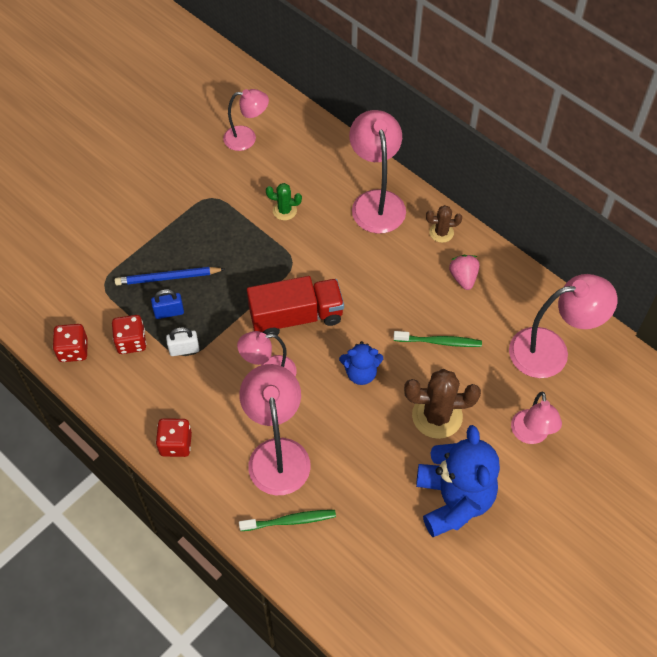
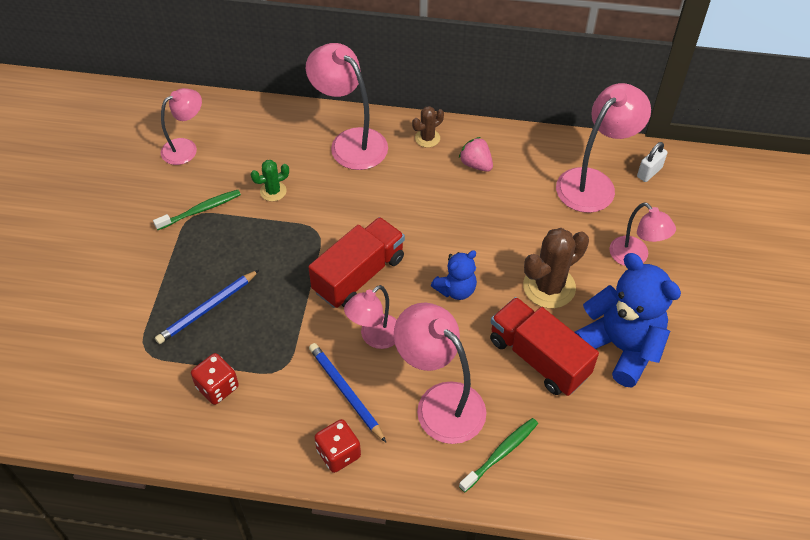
camera: 35 degrees left, 5 degrees down
(73, 350) = (163, 430): red dice -> none
(169, 312) = (234, 339): blue padlock -> none
(184, 349) = (276, 363): white padlock -> white padlock (649, 172)
(216, 402) = (346, 392): none -> blue pencil
(380, 467) = (538, 358): none -> red truck
(439, 342) = (500, 226): green toothbrush -> green toothbrush (200, 210)

